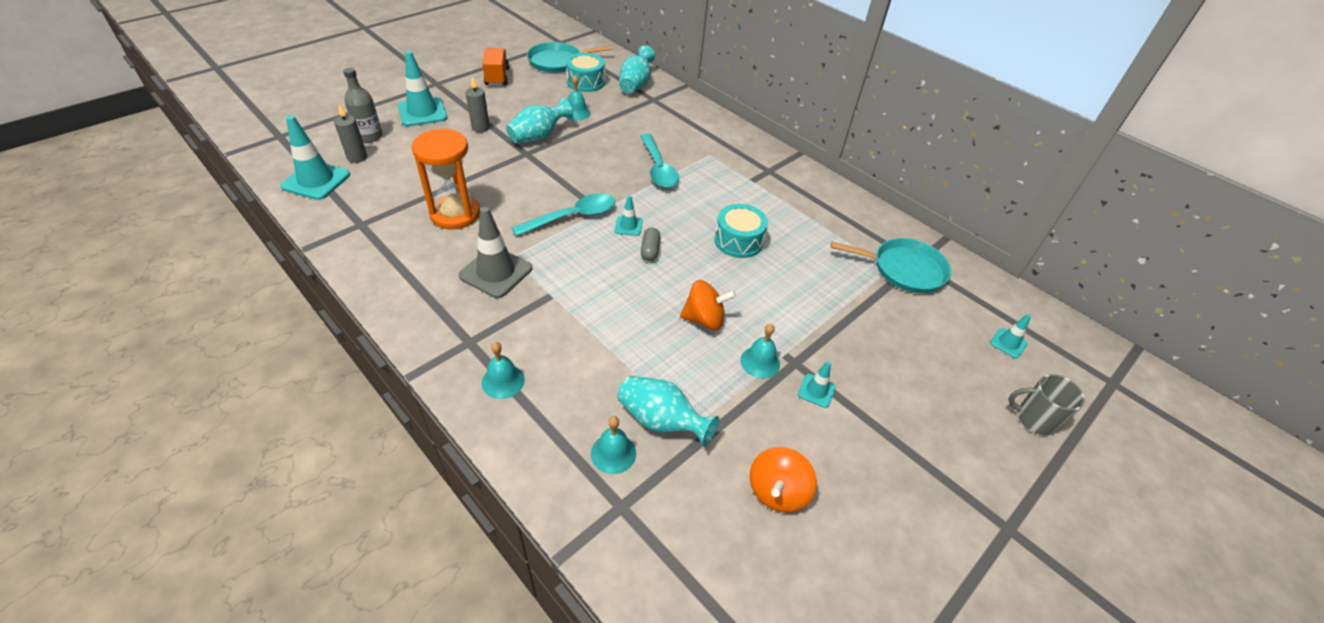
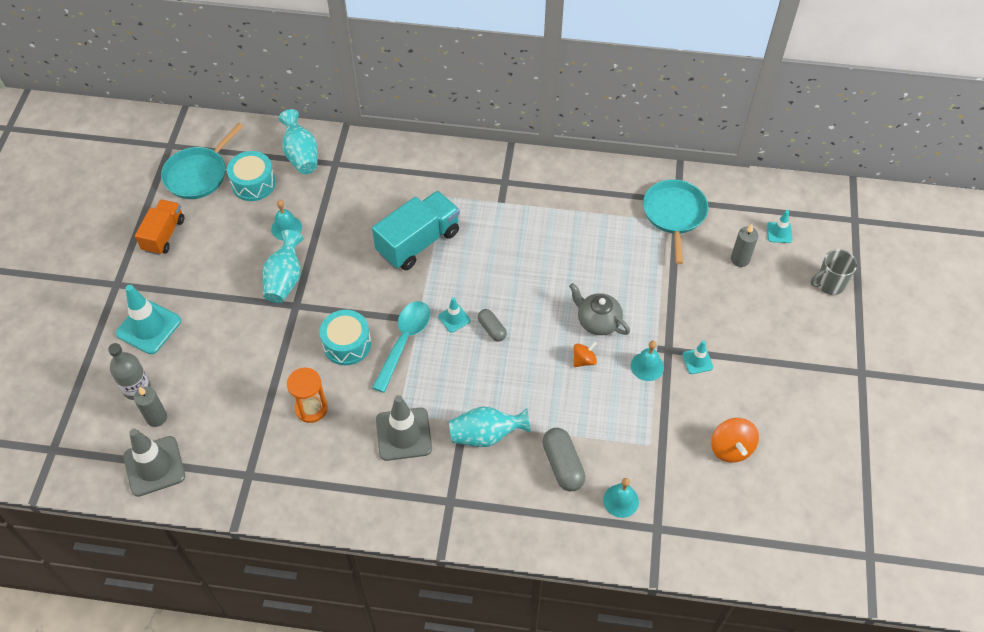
camera: 35 degrees left, 10 degrees up
(316, 181) = (154, 466): turquoise traffic cone -> grey traffic cone
(455, 214) = (311, 408): orange hourglass -> orange hourglass, size x0.66
(480, 127) = (223, 306): grey candle -> grey candle (740, 259)
(497, 77) = (164, 235): orange truck -> orange truck turned 60 degrees clockwise
(503, 381) = (504, 510): turquoise bell -> none
(594, 384) = (563, 465): none -> grey capsule
(658, 168) = (418, 242): turquoise spoon -> turquoise truck
(661, 421) = (628, 457): turquoise vase -> turquoise vase (486, 435)
(704, 319) = (584, 360): orange spinning top -> orange spinning top, size x0.62
(738, 241) = (545, 272): turquoise drum -> turquoise drum (347, 344)
(748, 300) = (597, 321): none -> grey teapot
(904, 269) = (674, 214): turquoise pan -> turquoise pan turned 60 degrees counterclockwise

